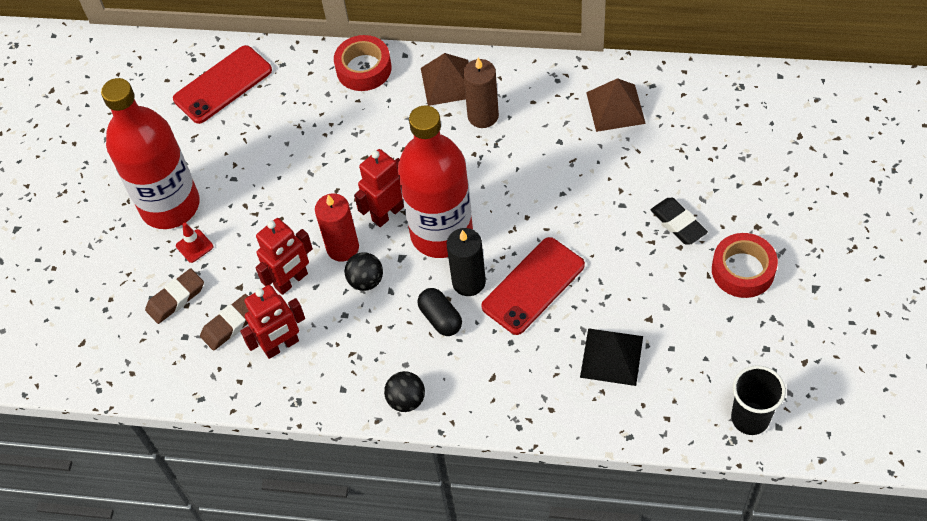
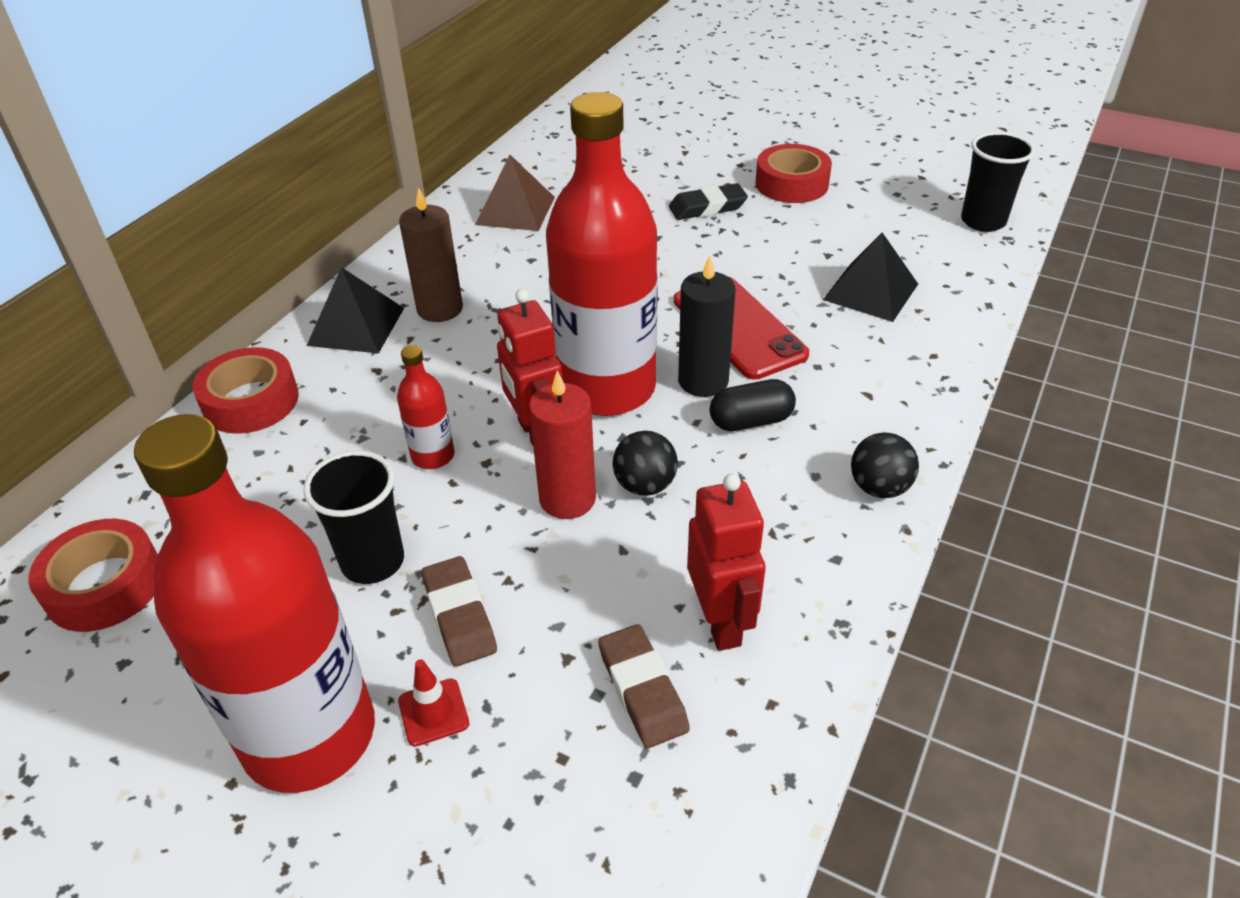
camera: 75 degrees left, 15 degrees down
(176, 298) = (537, 774): brown eraser -> brown eraser (459, 615)
(223, 84) = (104, 585): red phone -> red tape
(271, 181) = (373, 562): none -> black cup
(291, 281) = (595, 578): red robot -> none
(352, 172) = (433, 456): none -> red bottle
(448, 82) = (356, 326): brown pyramid -> black pyramid

